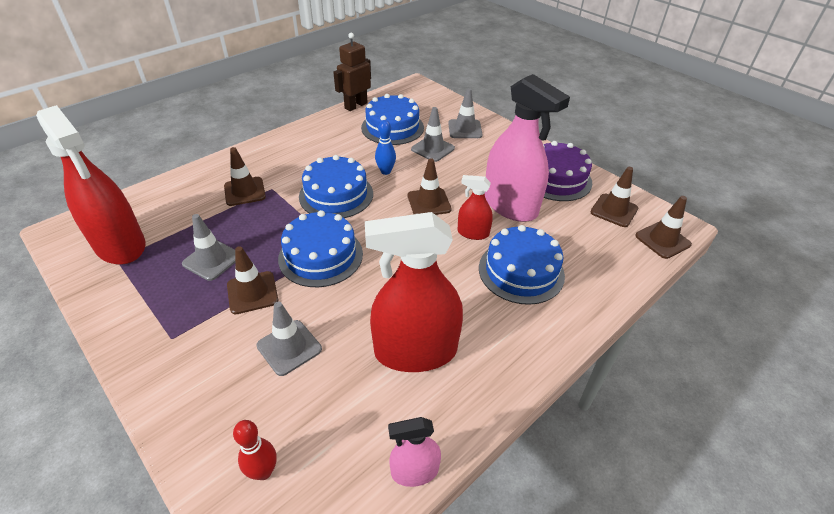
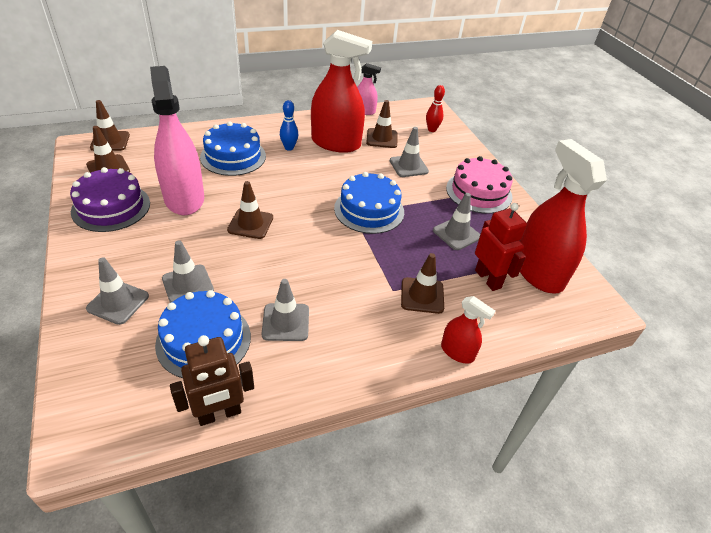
camera: 160 degrees left, 0 degrees up
(177, 336) = (479, 192): none -> pink cake
(179, 222) = (488, 279): none -> red robot
(252, 292) = (427, 201): brown traffic cone -> brown traffic cone (382, 138)
(336, 195) = (331, 260): blue cake -> none
(346, 148) = (285, 322): none -> grey traffic cone
(385, 171) = (264, 271): blue bowling pin -> blue bowling pin (289, 148)
(473, 233) = (239, 188): red spray bottle -> red spray bottle (457, 352)

